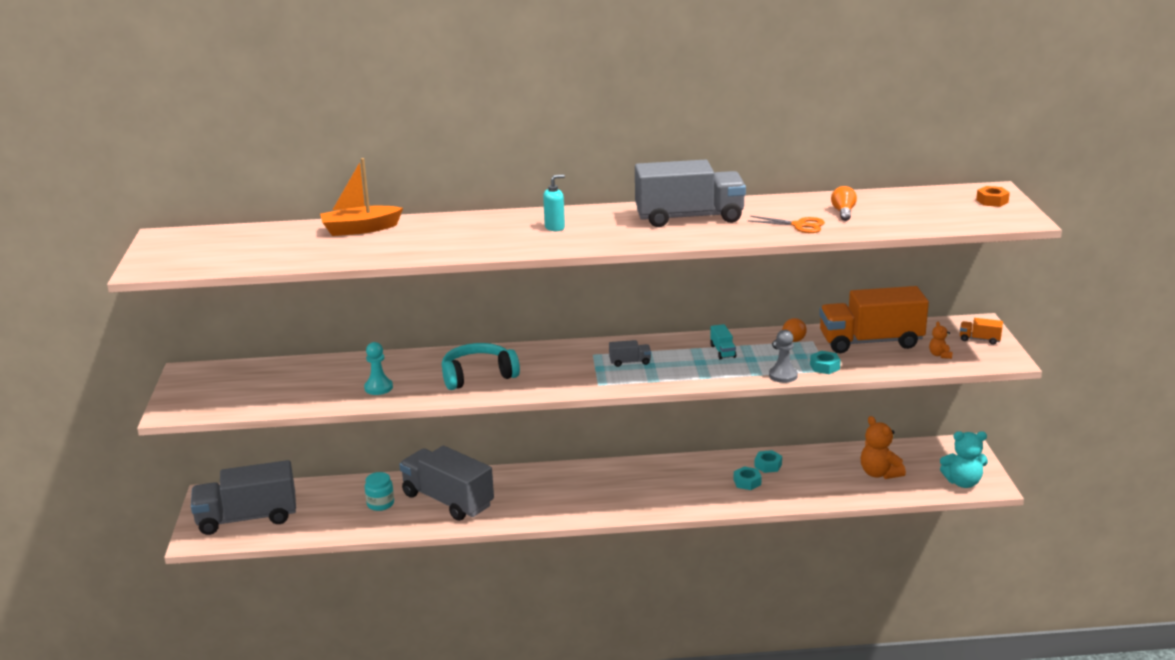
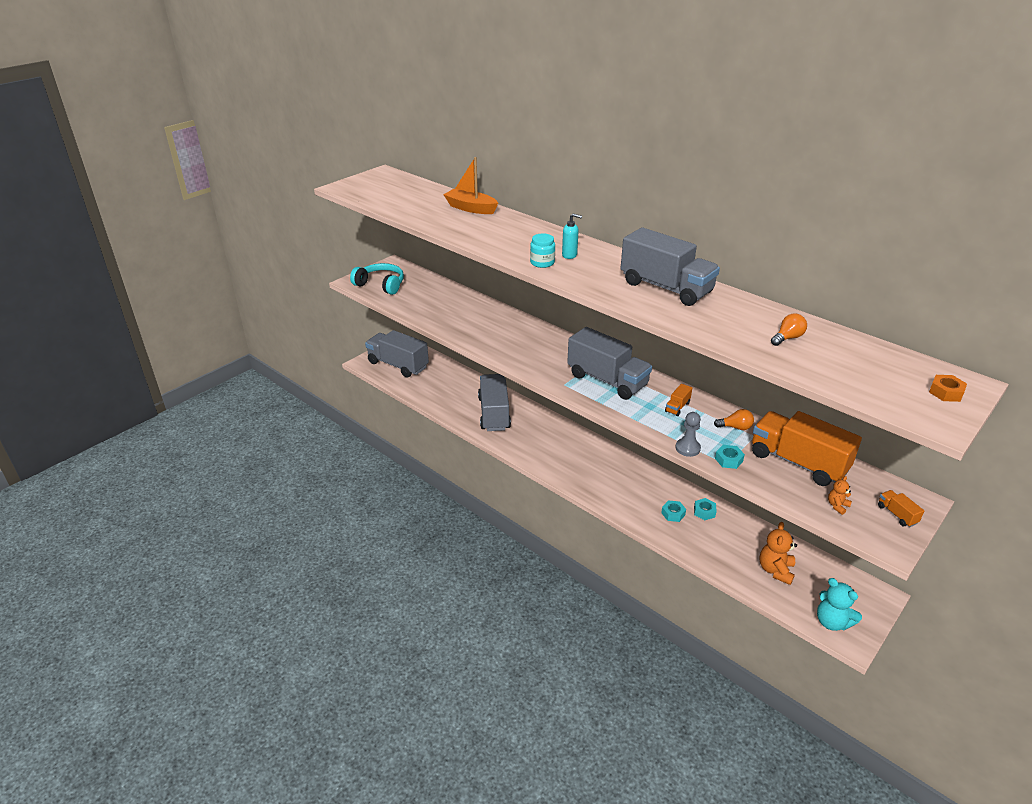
camera: 45 degrees right, 10 degrees up
(378, 388) = (454, 320): turquoise pawn -> none
(380, 504) = (461, 395): turquoise jar -> turquoise jar (542, 263)
(478, 376) = (511, 340): turquoise headphones -> turquoise headphones (381, 285)
(630, 362) = (607, 380): grey truck -> grey truck, size x2.49
(722, 351) = (677, 407): turquoise truck -> orange truck
(799, 225) = (731, 331): orange scissors -> none

